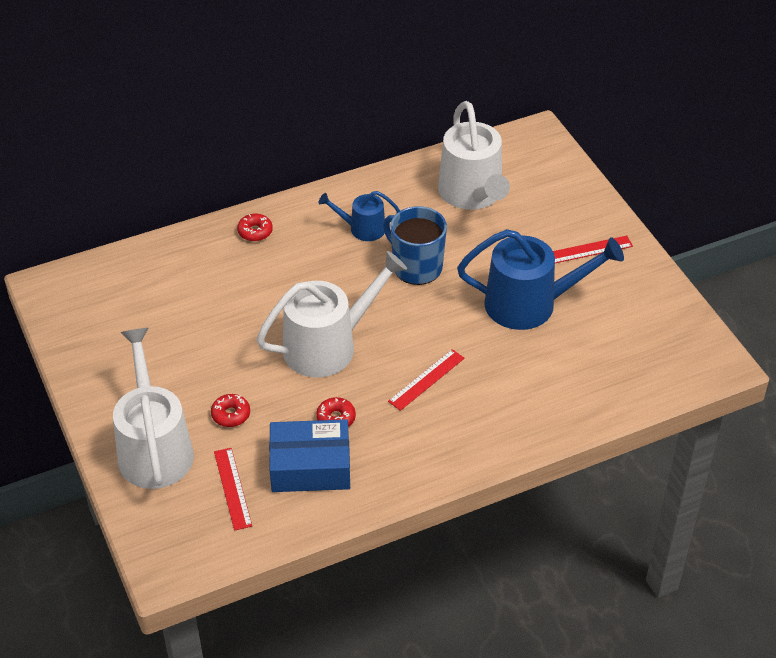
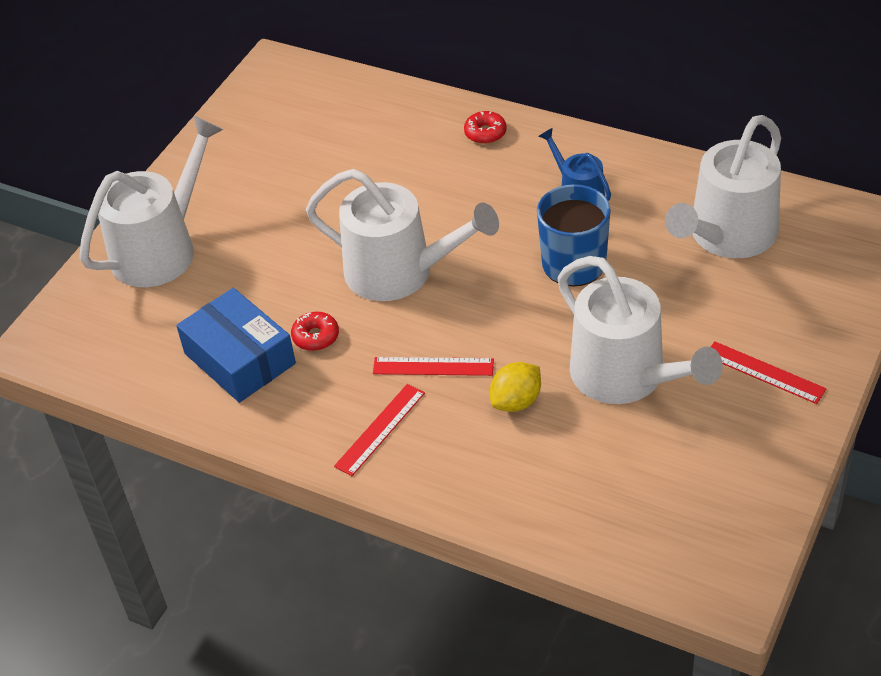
camera: 55 degrees right, 0 degrees up
(231, 414) = (248, 267): red donut -> none
(232, 488) = (164, 326): red ruler -> red ruler (380, 429)
(496, 361) = (516, 401): none -> yellow lemon
(529, 304) = (626, 376): blue watering can -> white watering can

